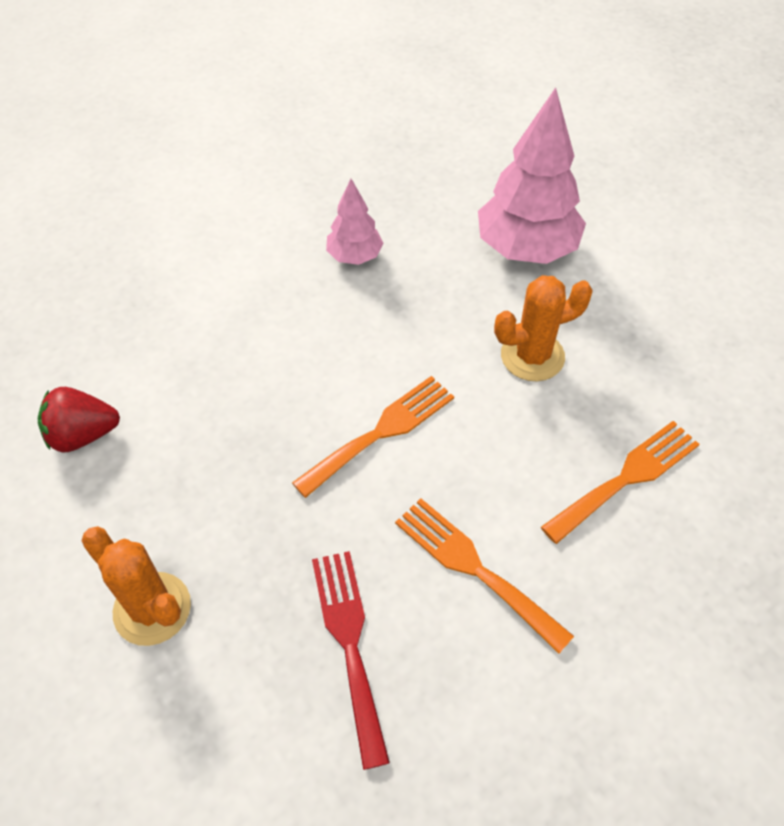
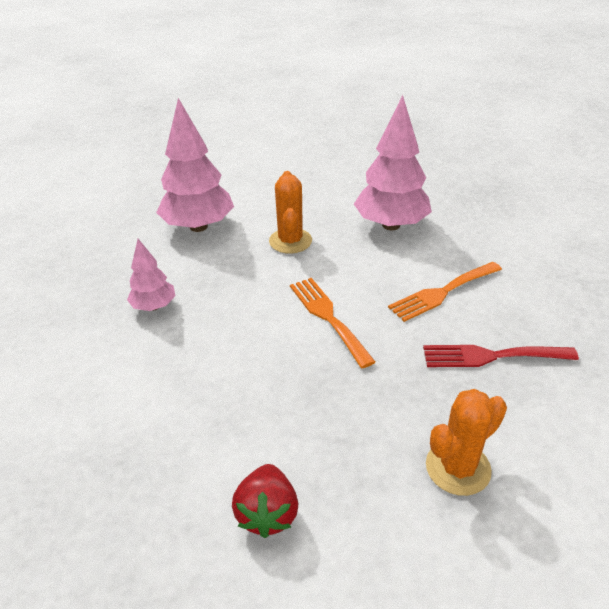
camera: 75 degrees left, 15 degrees down
(627, 478) = (391, 225): orange fork -> pink tree

